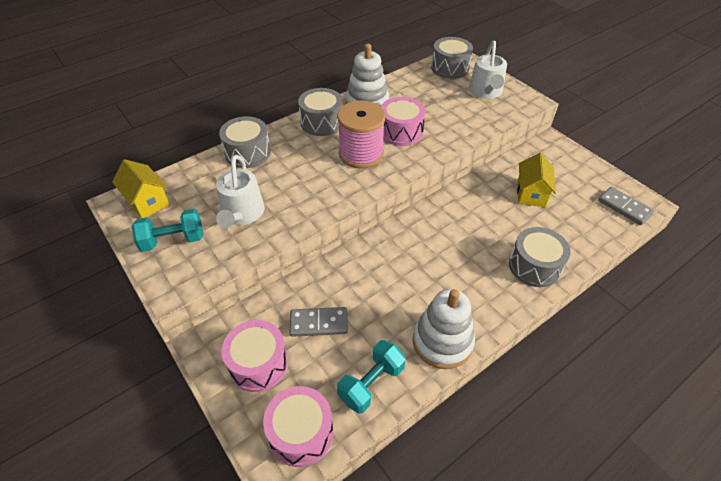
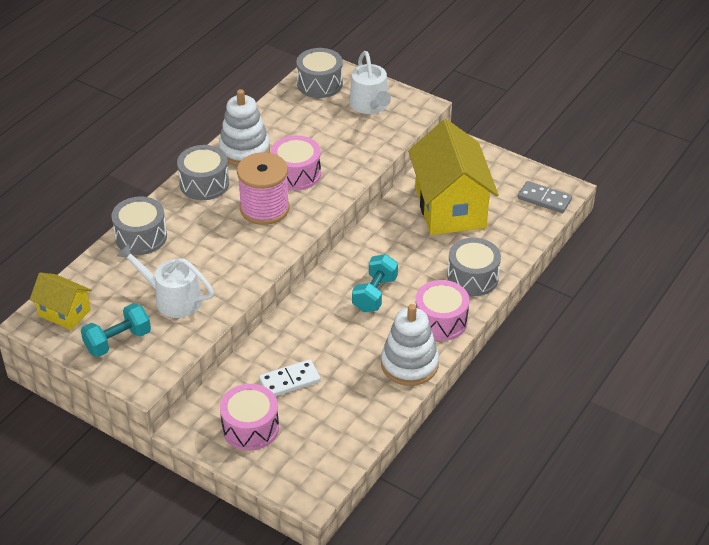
camera: 20 degrees left, 5 degrees down
(242, 214) = (172, 299): white watering can -> white watering can turned 135 degrees clockwise
(301, 433) = (315, 465): pink drum -> pink drum (441, 321)
(319, 323) = (289, 380): grey domino -> white domino
(371, 383) = (359, 413): turquoise dumbbell -> turquoise dumbbell (375, 294)
(531, 193) = (450, 207): yellow house -> yellow house, size x1.98

